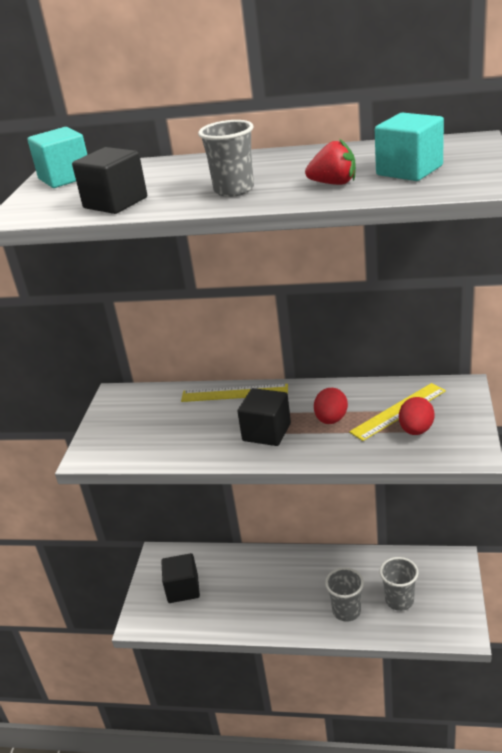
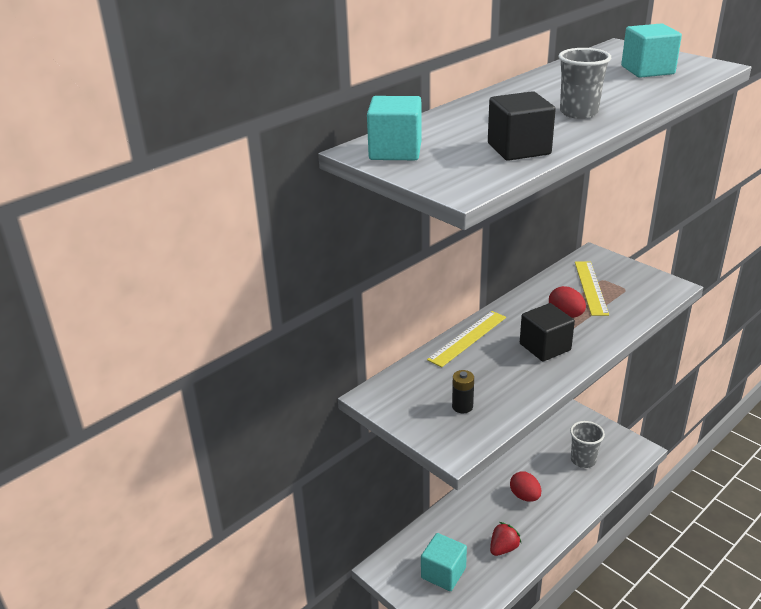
camera: 55 degrees left, 0 degrees up
(140, 434) = (462, 406): none -> black battery
(183, 589) = (443, 573): black cube -> turquoise cube
(334, 183) = (630, 89): red strawberry -> red strawberry (503, 548)
(346, 611) = (567, 491): grey cup -> none
(416, 430) = (622, 292): red egg -> red egg (524, 496)

